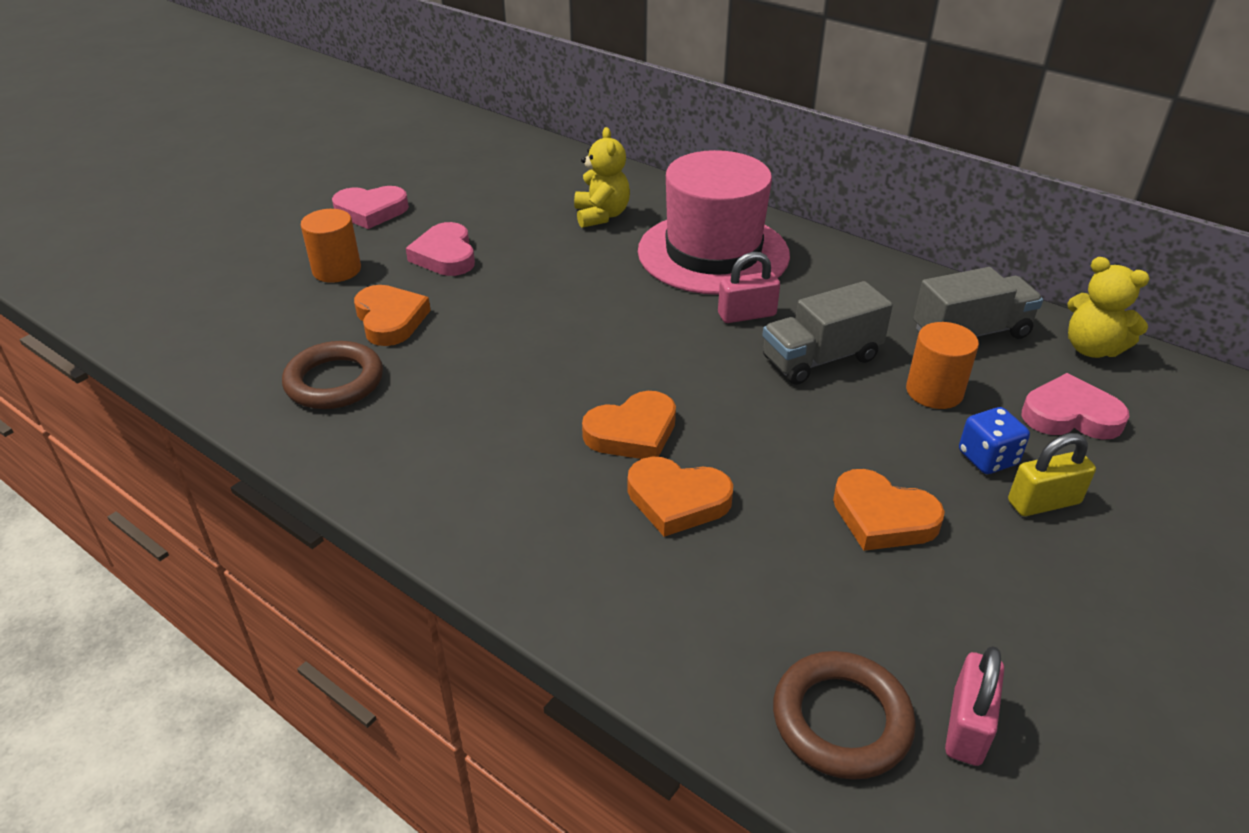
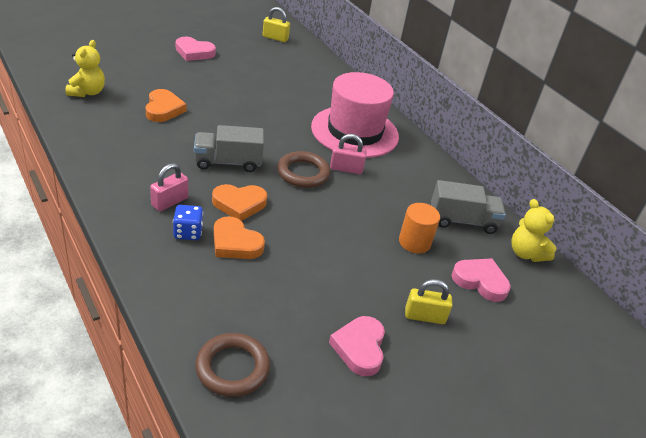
camera: 15 degrees right, 0 degrees up
(334, 381) = (116, 129): brown ring -> brown ring (303, 173)
(336, 270) = (156, 76): orange cylinder -> none
(445, 255) = (214, 87): pink heart -> pink heart (359, 348)
(482, 149) = (275, 38): none -> yellow padlock
(601, 215) = (310, 93): yellow teddy bear -> yellow teddy bear (87, 92)
(820, 359) = (367, 204): grey truck -> grey truck (228, 162)
(882, 517) = (332, 290): orange heart -> none
(967, 726) = (290, 396): pink padlock -> pink padlock (170, 202)
(987, 458) = (413, 284): blue dice -> blue dice (188, 232)

